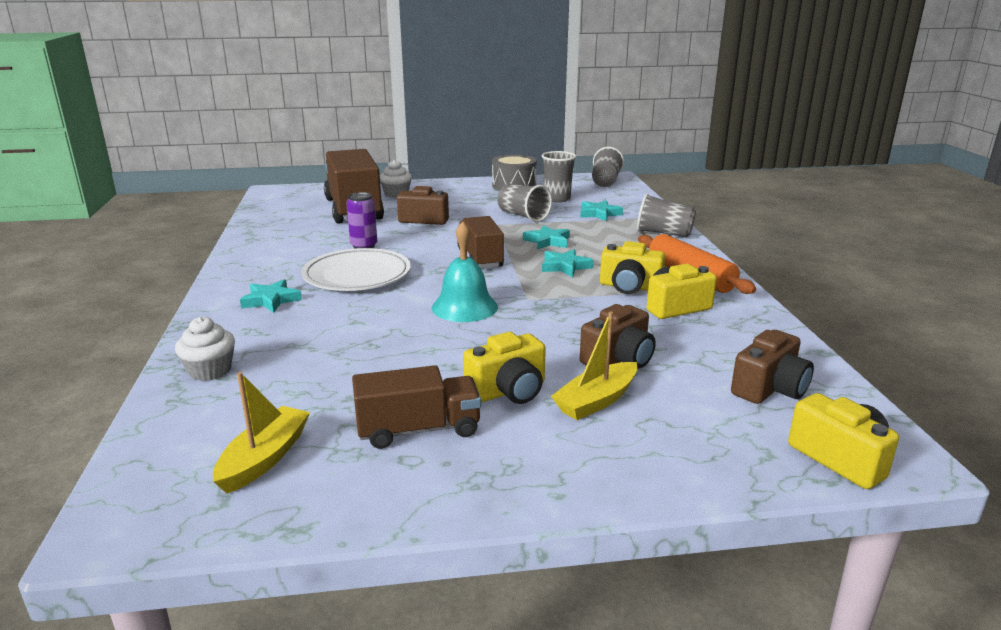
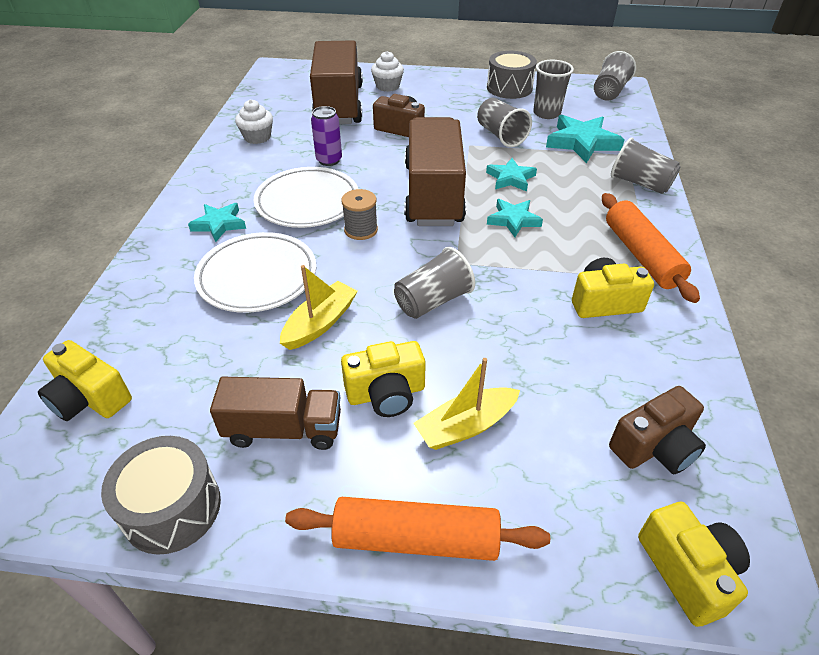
camera: 15 degrees right, 20 degrees up
(210, 370) = (136, 311): white cupcake -> white cupcake (257, 137)
(264, 458) = (140, 436): yellow boat -> yellow boat (320, 323)
(329, 503) = (172, 508): none -> grey drum
(332, 331) = (257, 277): none -> white plate
(422, 288) = (361, 230): none -> grey spool
(464, 307) = (390, 264): turquoise bell -> none
(480, 258) = (433, 194): brown truck -> brown truck, size x1.71
(519, 326) = (432, 301): none -> grey cup
(592, 481) = (416, 539): none -> orange rolling pin
(599, 214) = (582, 143): turquoise star -> turquoise star, size x1.60
(618, 359) = (512, 369): brown camera -> none
(629, 287) = (568, 262): yellow camera -> yellow camera (90, 398)

